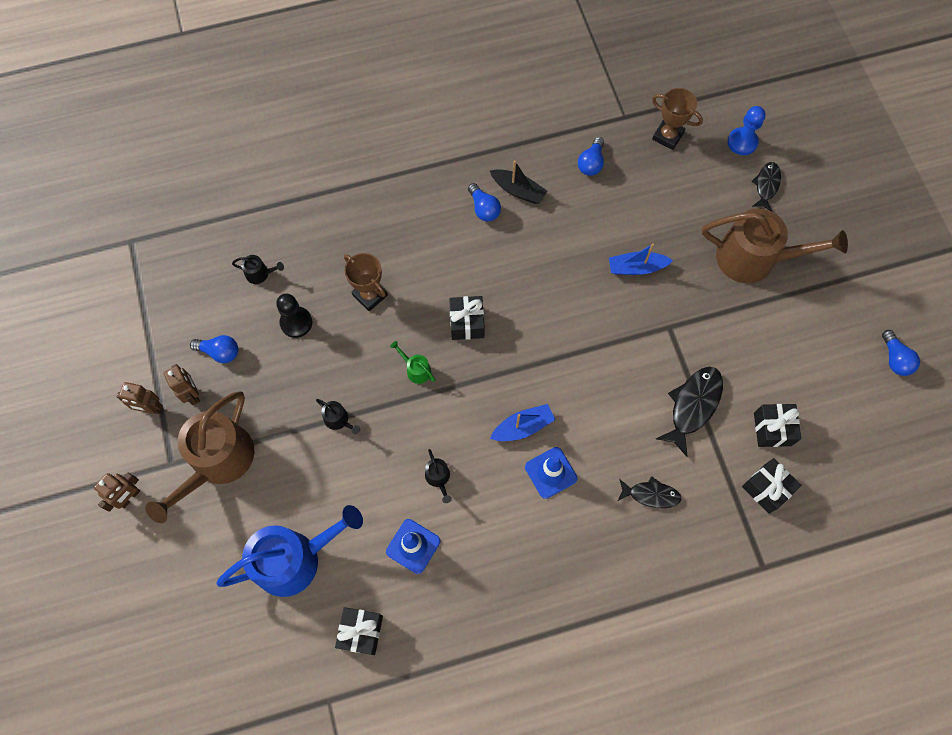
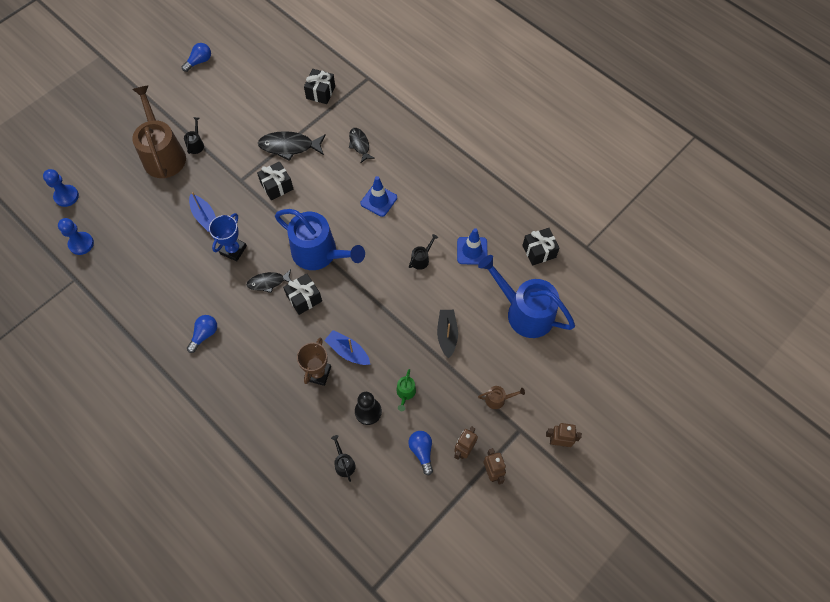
camera: 120 degrees left, 5 degrees down
(218, 461) = (498, 399): brown watering can -> brown watering can, size x0.40
(338, 420) = (421, 340): black watering can -> black watering can (196, 144)
(416, 370) = (357, 311): green watering can -> green watering can (405, 393)
(516, 366) = (319, 253): none -> blue watering can
(518, 190) = (177, 319): black boat -> black boat (447, 334)
(523, 427) = (358, 229): blue boat -> blue boat (348, 351)
(573, 278) = (233, 250): none -> blue trophy
(591, 163) = (129, 282): blue light bulb -> none
(667, 136) = (81, 244): brown trophy -> blue pawn
(766, 185) = (98, 169): black fish -> black fish (268, 282)
(772, 429) = (281, 103): black gift -> black gift (277, 186)

